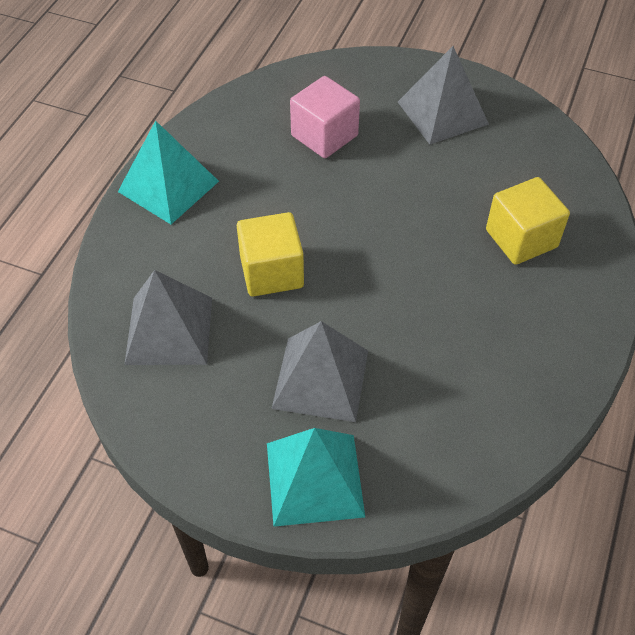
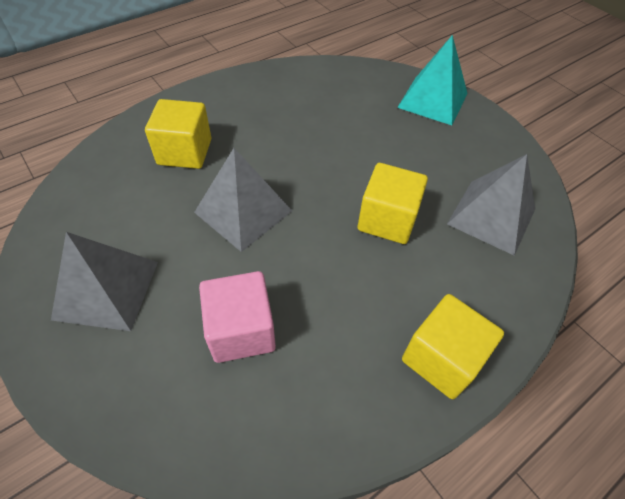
camera: 150 degrees left, 0 degrees up
(168, 186) = (441, 358): turquoise pyramid -> yellow cube
(321, 379) = (397, 139): grey pyramid -> grey pyramid (243, 211)

